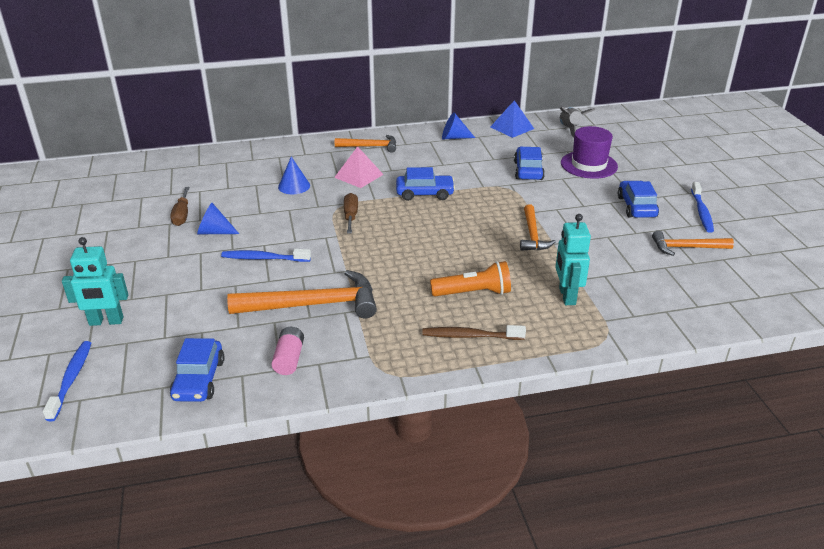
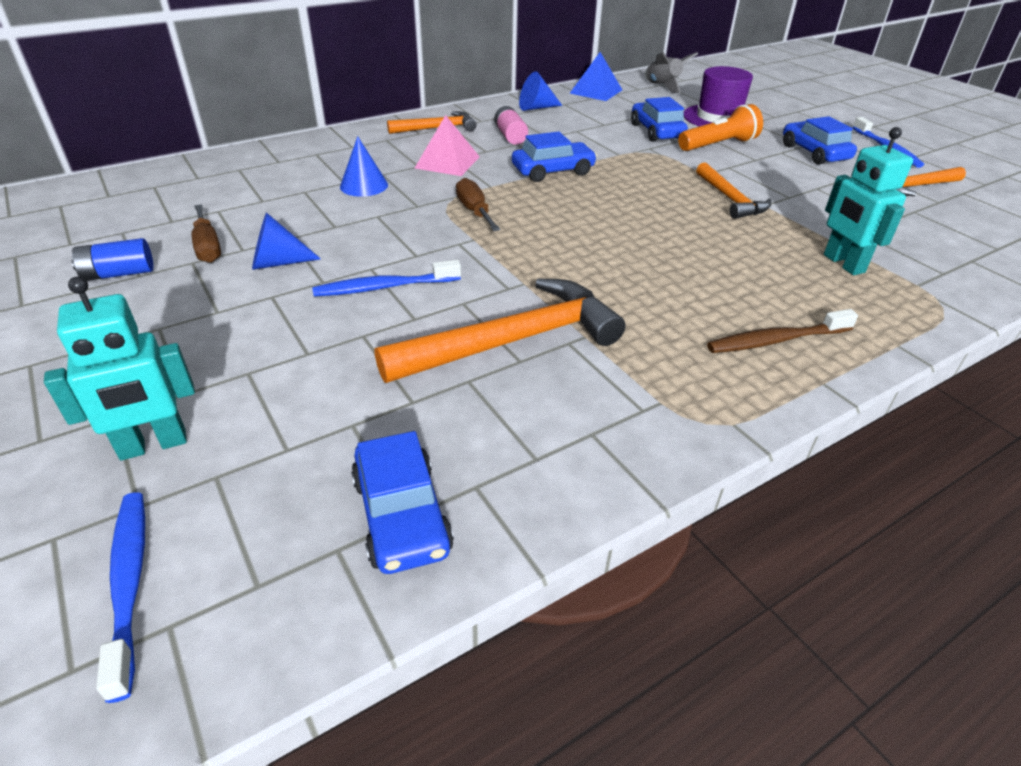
camera: 20 degrees left, 5 degrees up
(129, 224) = (119, 274): none -> blue battery
(289, 359) = (538, 437): pink battery -> pink battery (510, 136)
(473, 293) = (725, 281): orange flashlight -> orange flashlight (719, 145)

